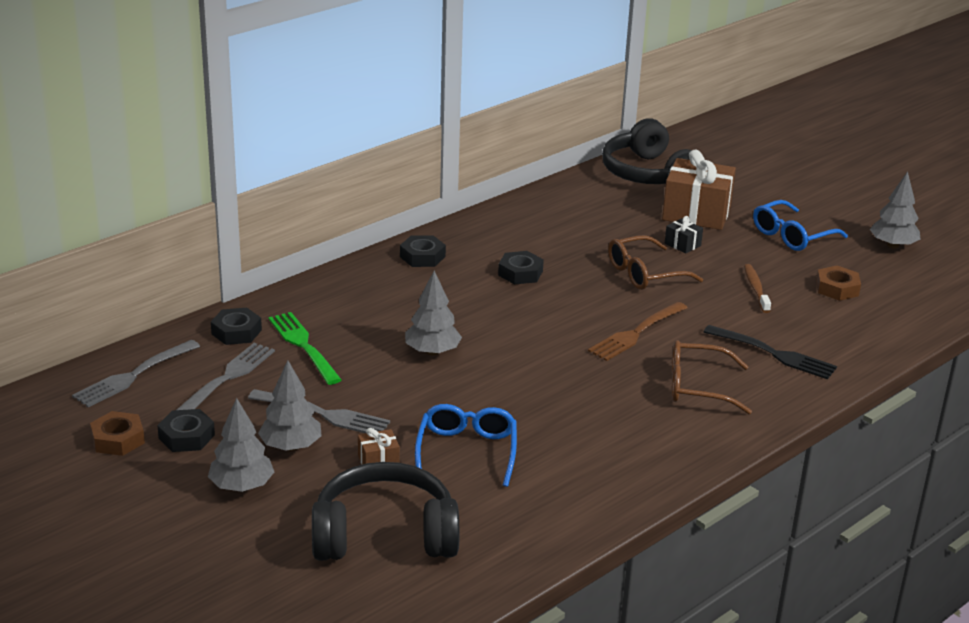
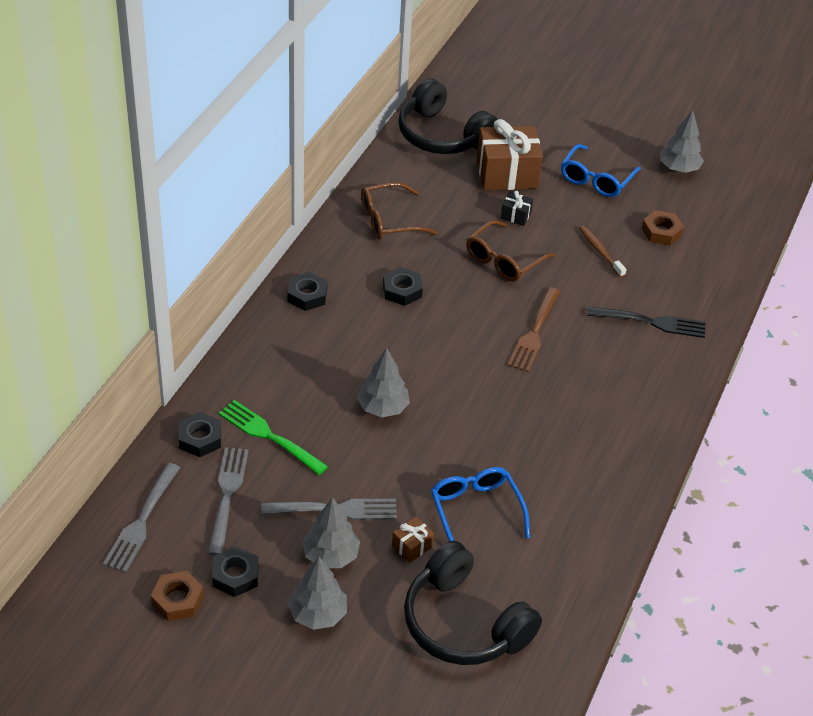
camera: 25 degrees left, 15 degrees up
(384, 534) = (464, 623): black headphones -> black headphones turned 105 degrees counterclockwise
(698, 387) = (613, 378): brown glasses -> brown glasses (389, 220)

